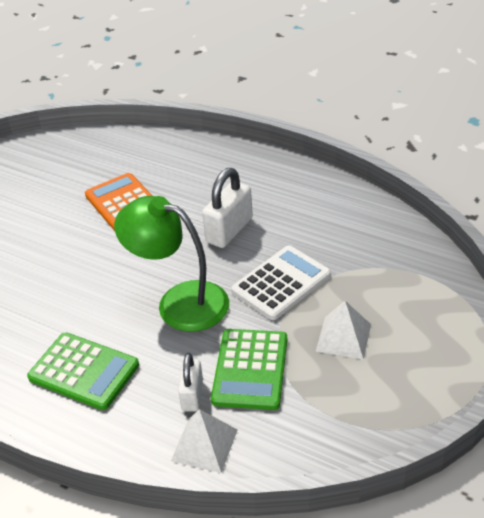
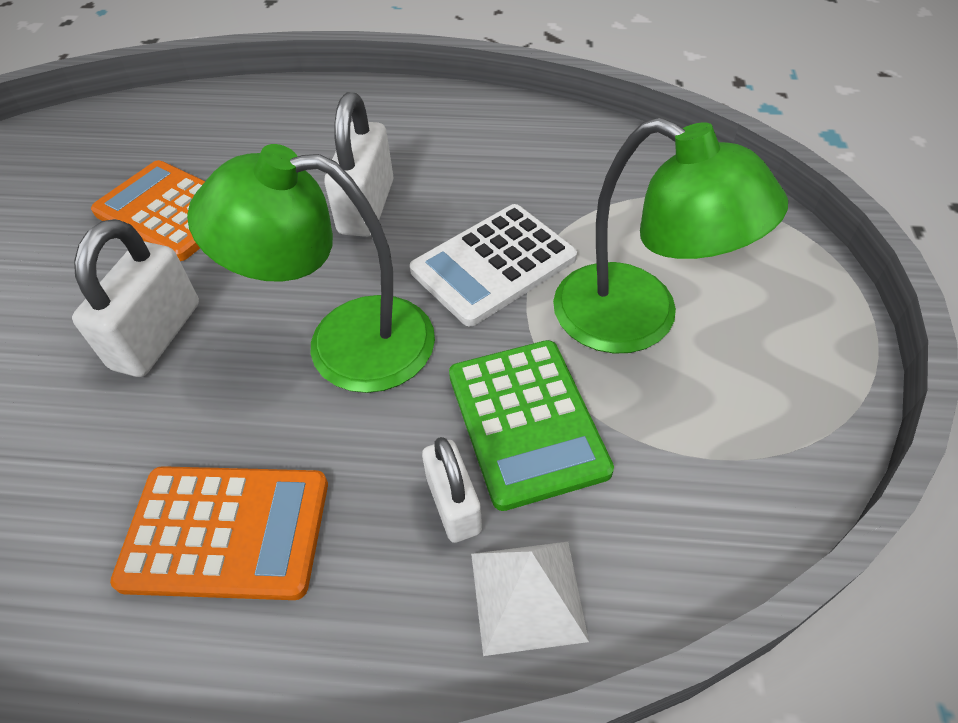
camera: 25 degrees left, 10 degrees up
(84, 371) = (226, 532): green calculator -> orange calculator
(90, 270) = (157, 336): none -> white padlock
(281, 283) = (493, 264): white calculator -> white calculator turned 150 degrees counterclockwise
(343, 337) = (638, 320): white pyramid -> green lamp

